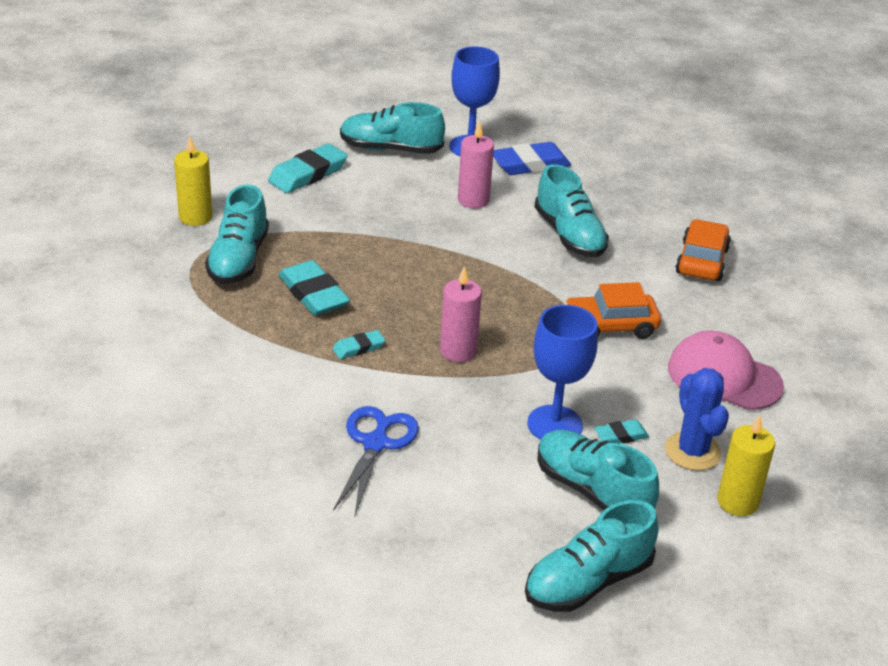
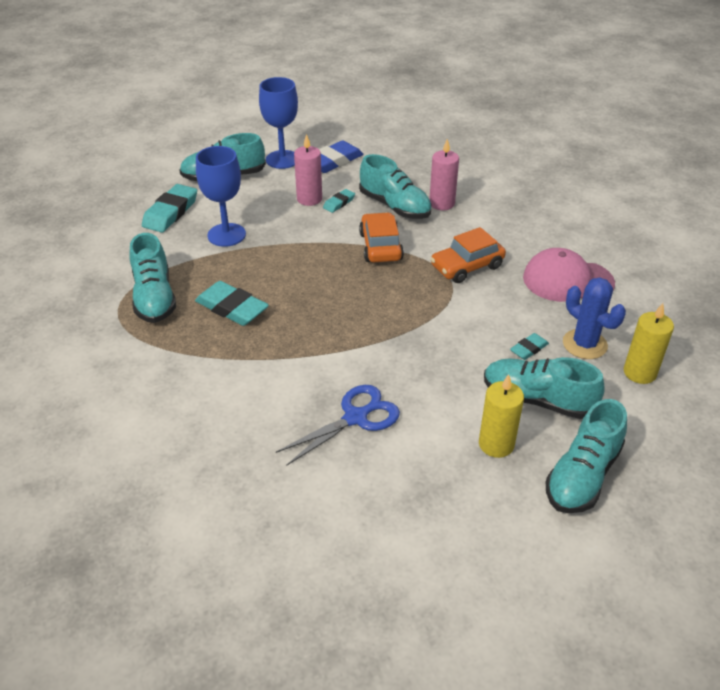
camera: 20 degrees left, 5 degrees up
(195, 217) = (98, 272): yellow candle -> yellow candle (496, 444)
(358, 348) = (294, 341): turquoise eraser -> turquoise eraser (339, 203)
(375, 444) = (355, 418): blue scissors -> blue scissors turned 60 degrees clockwise
(458, 351) = (371, 320): pink candle -> pink candle (442, 203)
(555, 424) = (477, 356): blue goblet -> blue goblet (226, 235)
(701, 261) = (496, 200): orange car -> orange car (380, 246)

